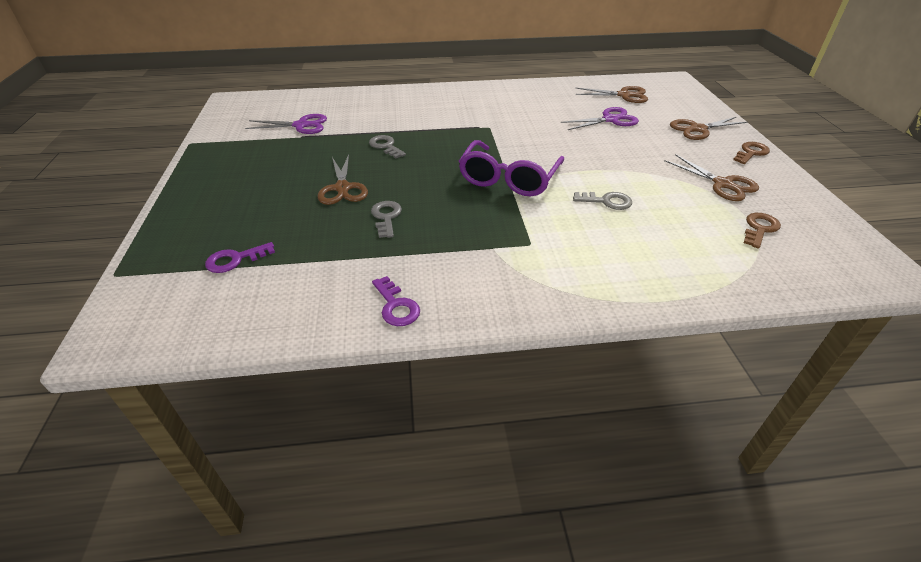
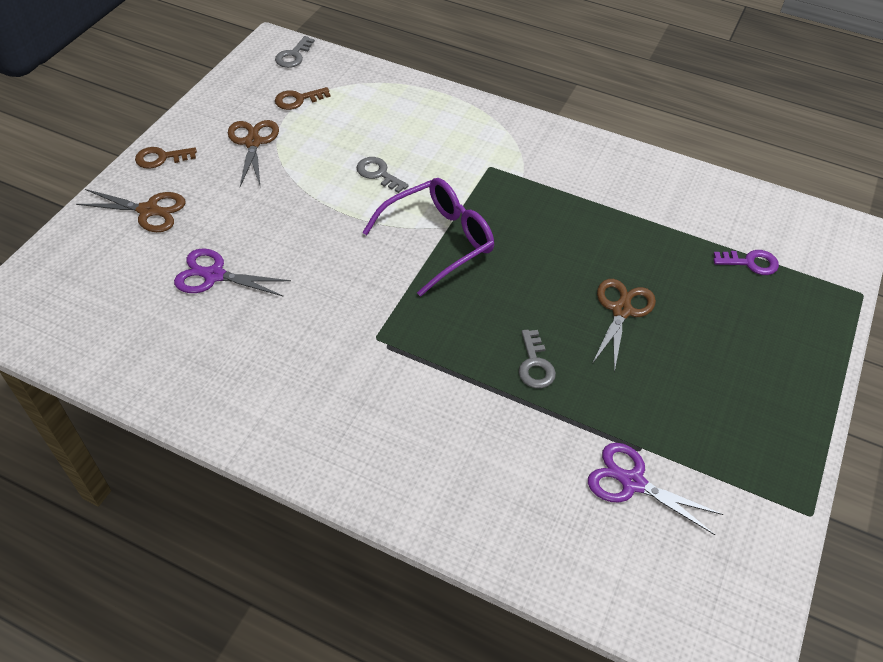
camera: 150 degrees left, 10 degrees up
(386, 217) = (594, 249): grey key -> grey key (293, 56)
(396, 306) = (629, 166): purple key -> none
(624, 95) = (119, 315): brown scissors -> none

